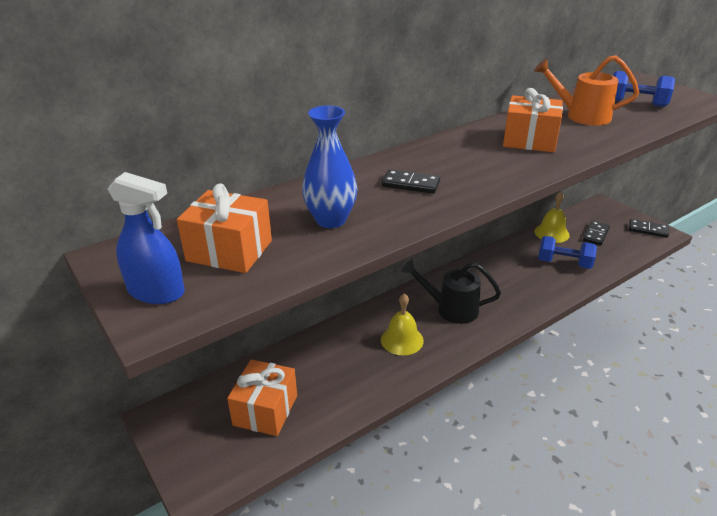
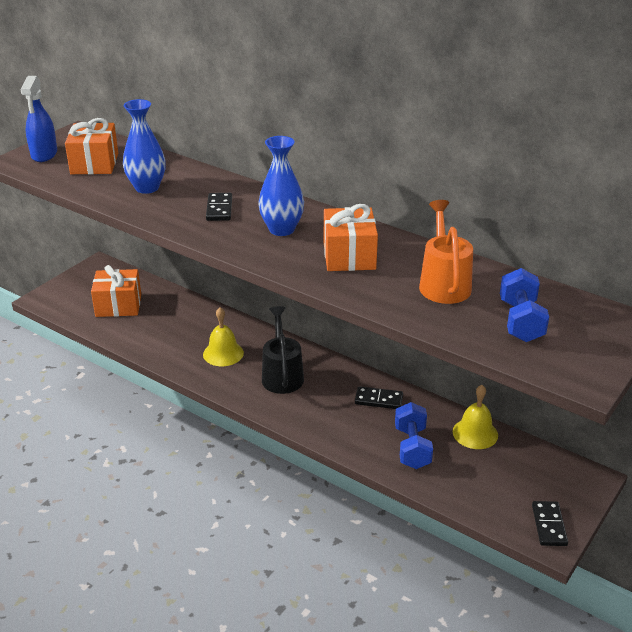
camera: 70 degrees right, 0 degrees up
(470, 160) = (282, 229): none -> blue vase
(595, 234) = (499, 473): black domino -> black domino (378, 400)

